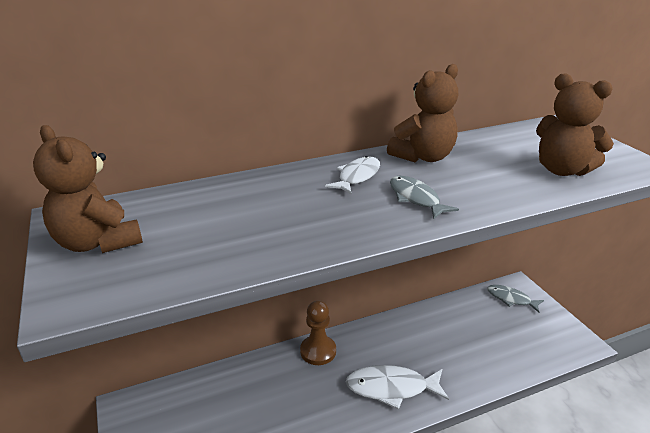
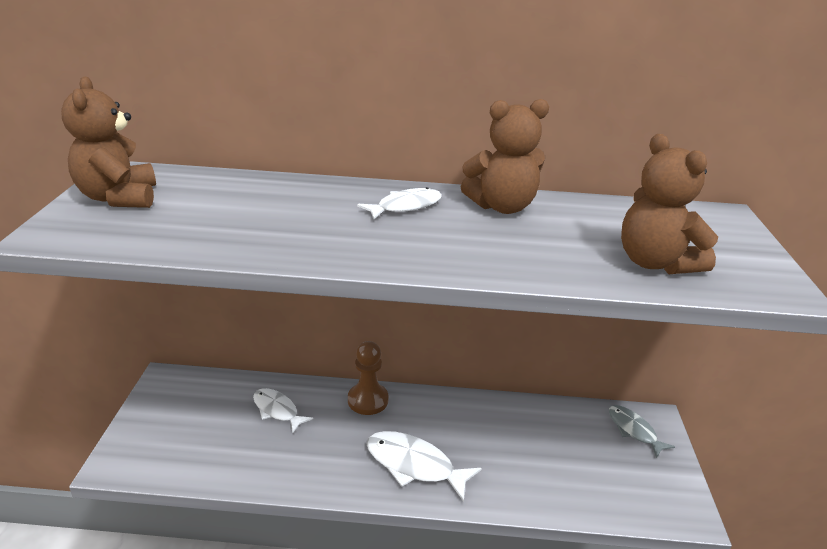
camera: 25 degrees right, 0 degrees up
(251, 391) = (277, 410): none -> white fish
(416, 198) = (439, 242): grey fish -> none

